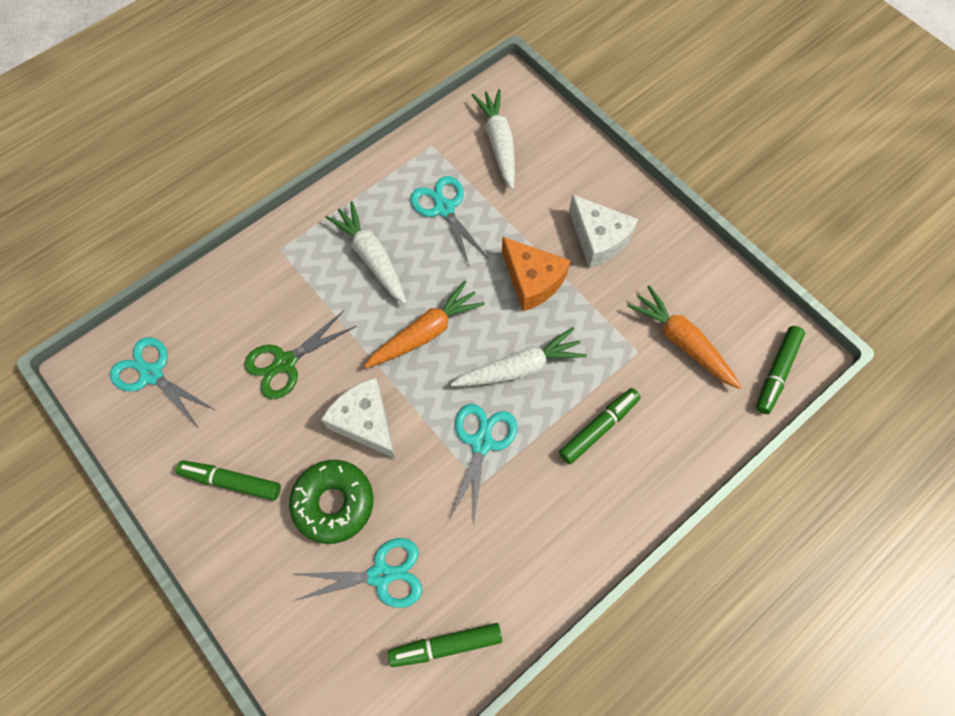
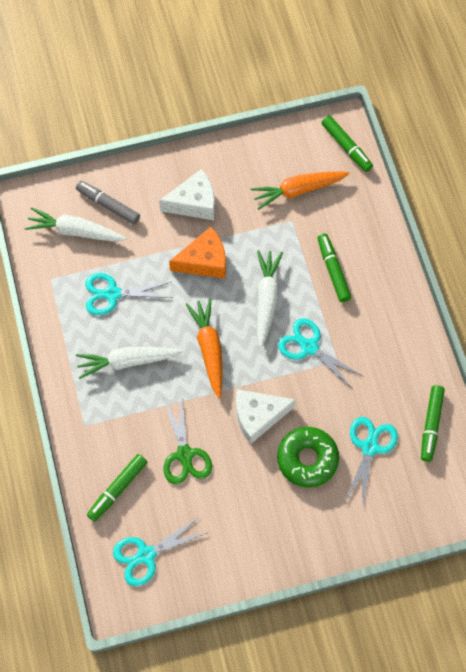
camera: 65 degrees left, 0 degrees up
(231, 481) = (259, 523): green marker -> green marker (117, 489)
(546, 159) = (108, 205): none -> grey marker

